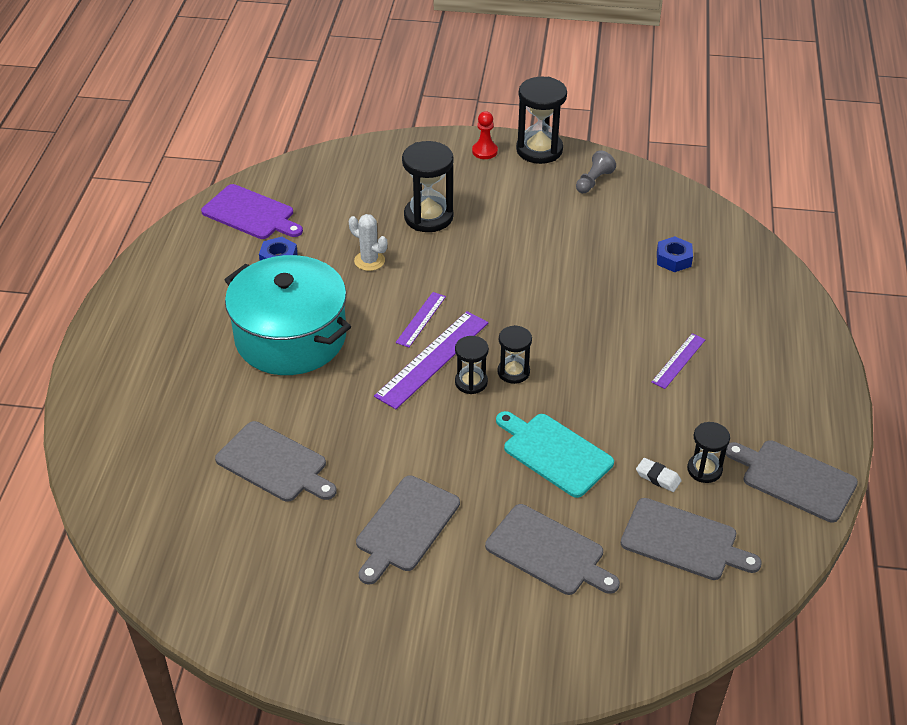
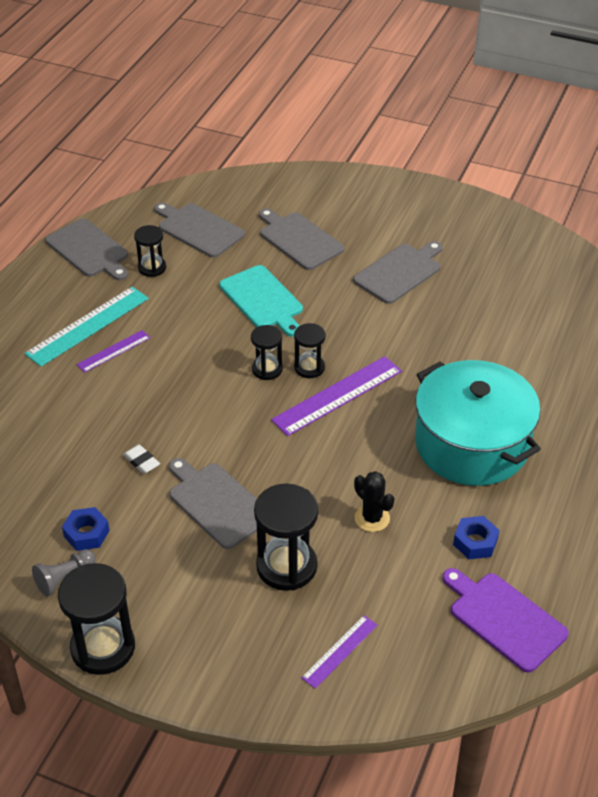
camera: 165 degrees left, 0 degrees up
(275, 464) = (497, 333): grey cutting board -> grey cutting board (217, 503)
(369, 261) = (372, 518): white cactus -> black cactus
(421, 319) = (336, 437): purple ruler -> purple ruler (340, 651)
(484, 151) = (175, 661): red pawn -> none
(658, 477) = (191, 269): white eraser -> white eraser (141, 461)
(673, 259) = (45, 453): blue nut -> blue nut (86, 533)
(724, 383) = (88, 326): none -> turquoise ruler

